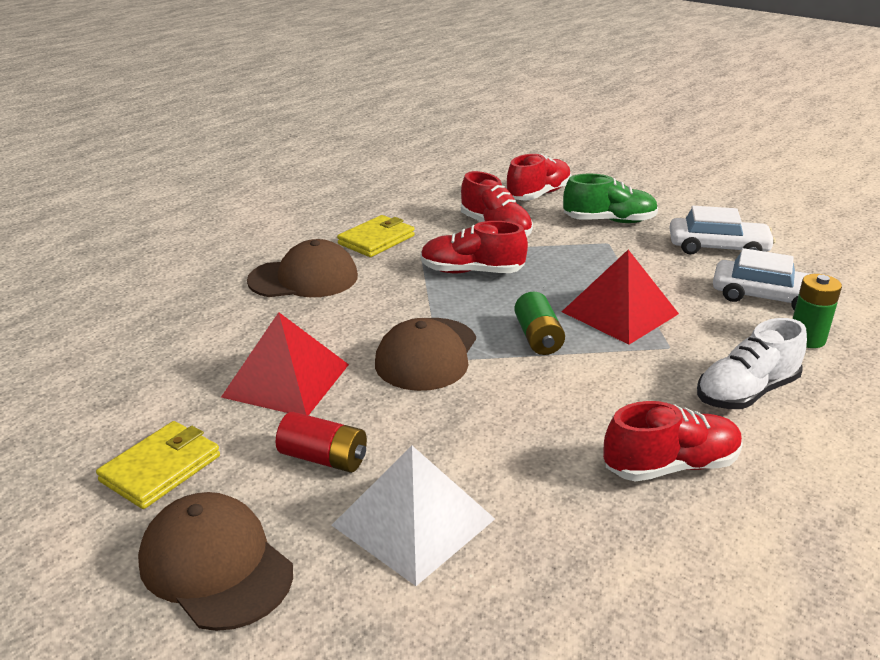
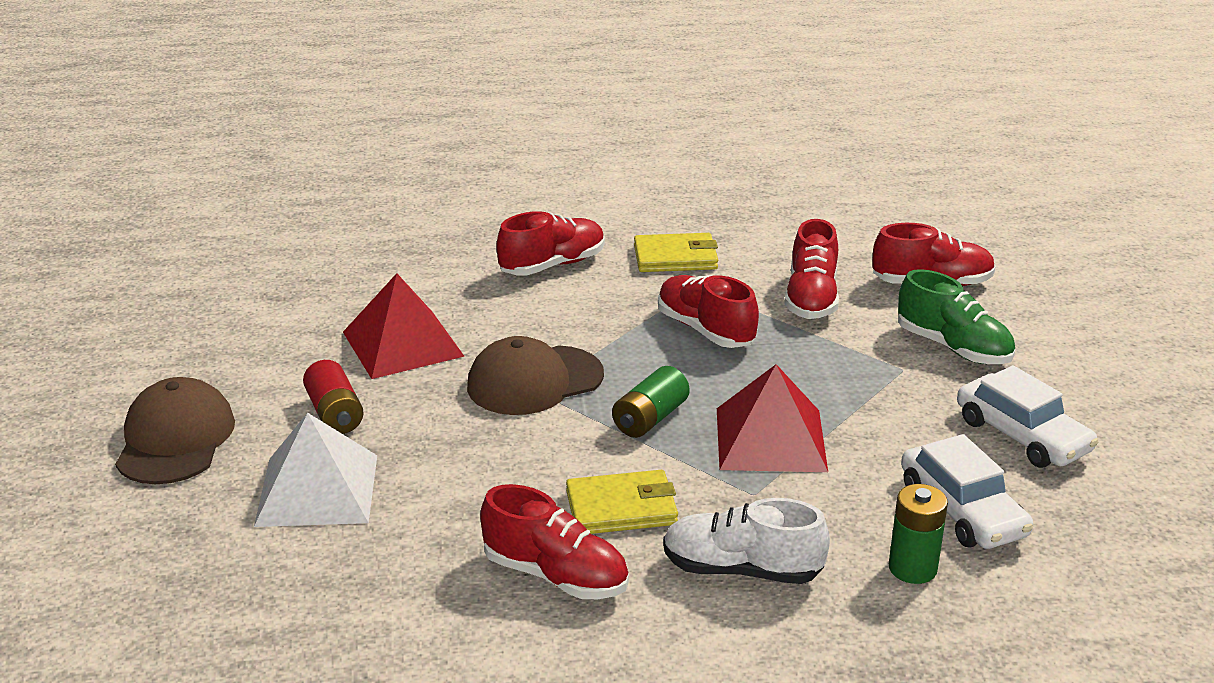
camera: 45 degrees right, 0 degrees up
(161, 468) = (236, 360): yellow wallet -> yellow wallet (621, 508)
(304, 278) = (552, 265): brown cap -> red shoe

